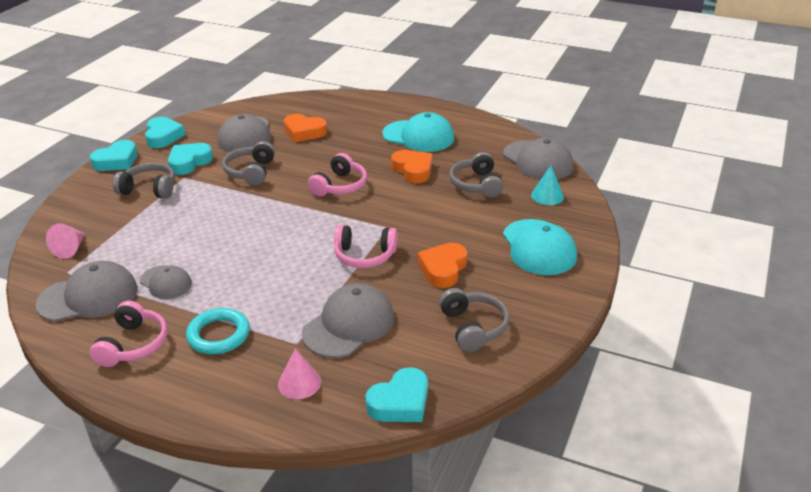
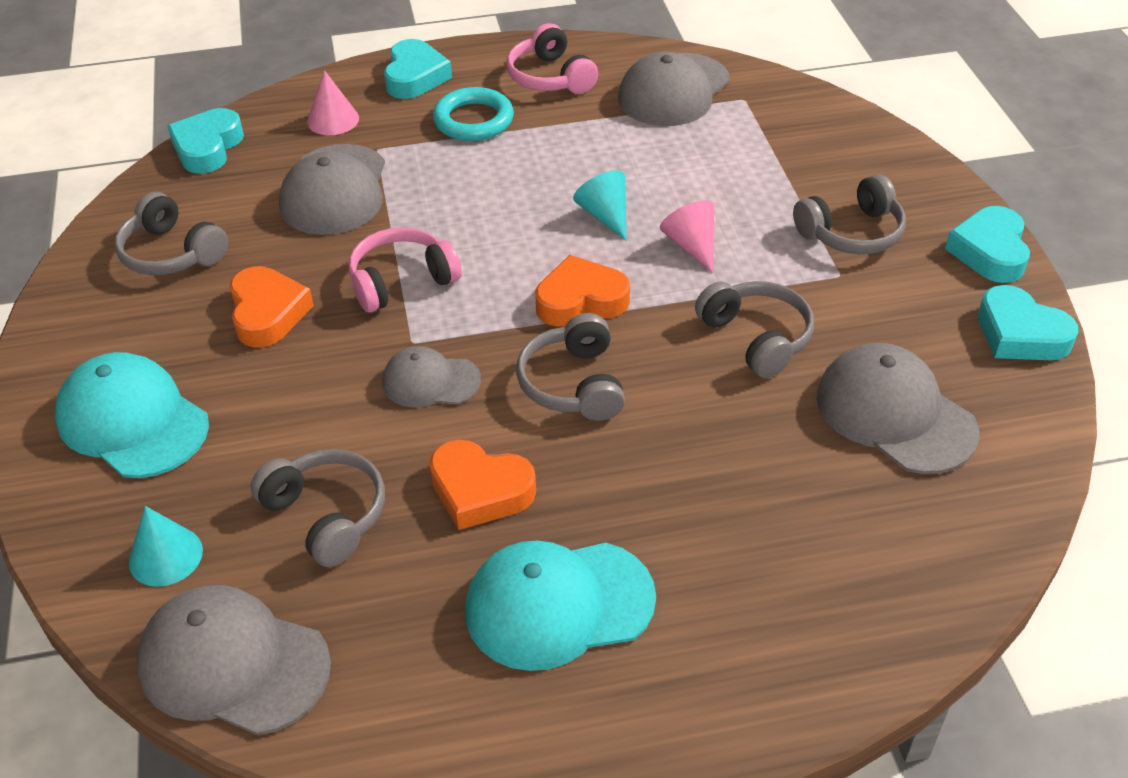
camera: 145 degrees right, 10 degrees up
(70, 249) = (791, 120): pink cone -> pink cone (691, 245)
(166, 282) = (614, 138): grey cap -> grey cap (430, 381)
(189, 162) = (882, 305): turquoise heart -> turquoise heart (415, 77)
(233, 243) = (605, 215): none -> turquoise cone
(304, 132) = (802, 484): orange heart -> orange heart (581, 300)
(340, 186) = (573, 384): pink headphones -> grey headphones

